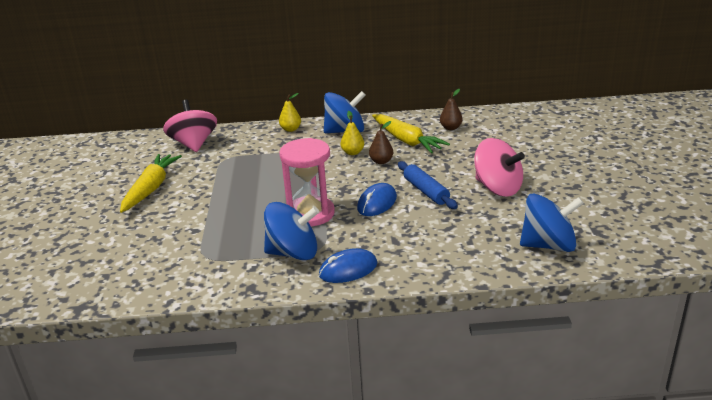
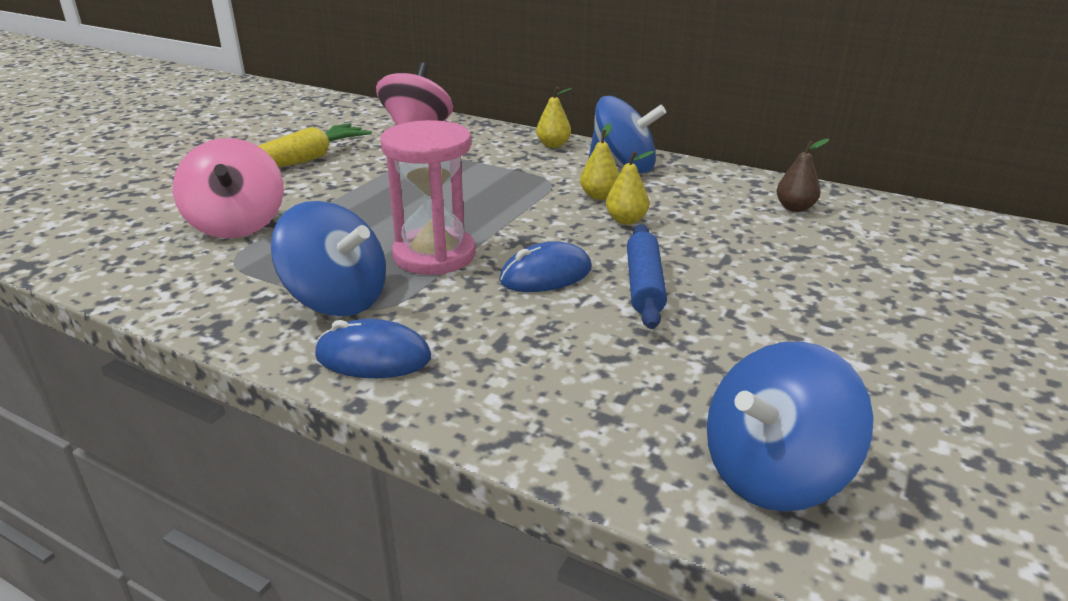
camera: 30 degrees right, 0 degrees up
(381, 161) = (626, 220): brown pear -> yellow pear
(406, 140) = (700, 204): yellow carrot -> none
(497, 188) = (779, 325): pink spinning top -> pink spinning top (237, 225)
(548, 245) = (773, 473): blue spinning top -> blue spinning top turned 120 degrees clockwise

